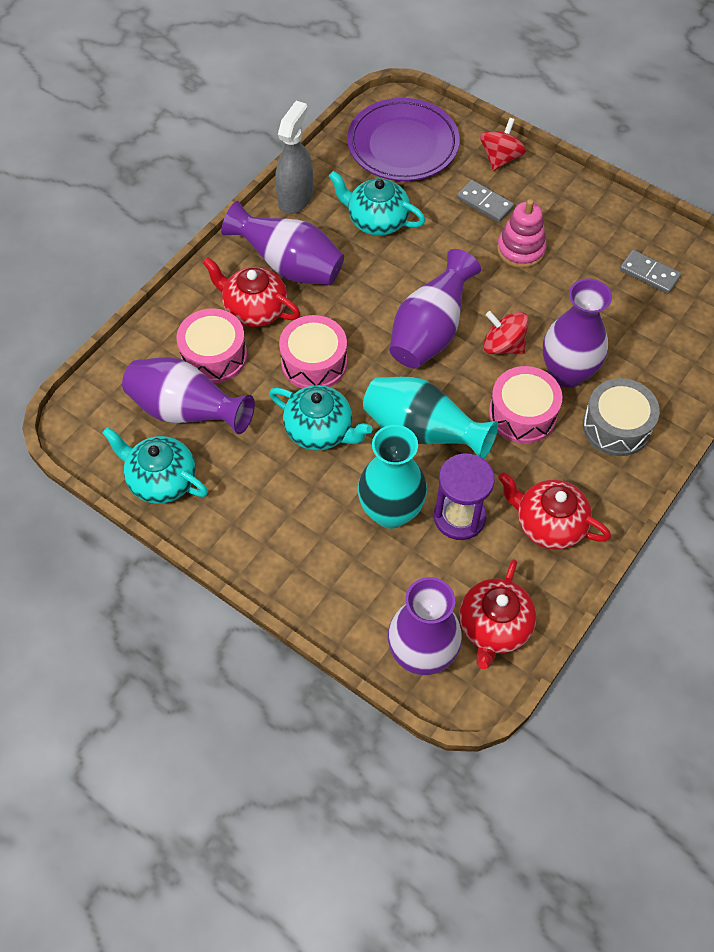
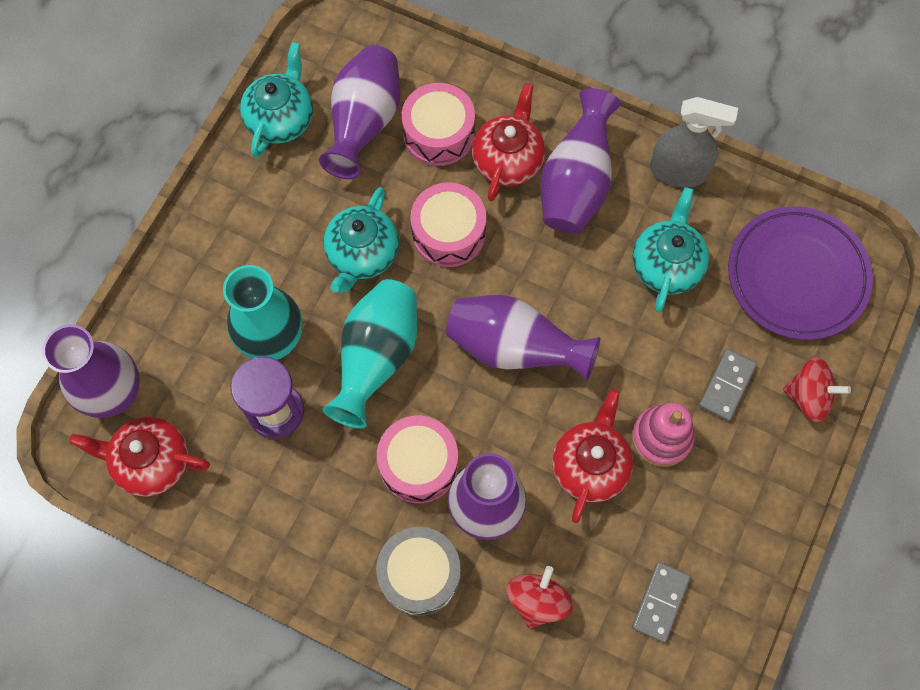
camera: 80 degrees right, 10 degrees up
(503, 345) = (511, 432): red spinning top -> red spinning top (537, 600)
(548, 524) = (279, 506): red teapot -> red teapot (590, 465)

